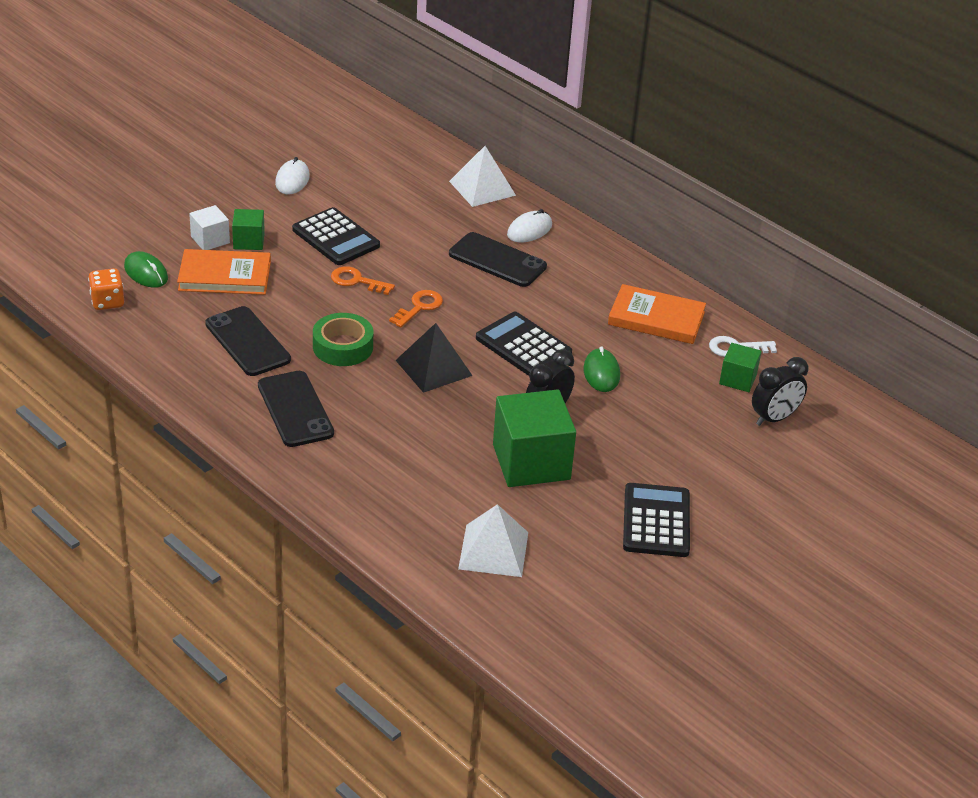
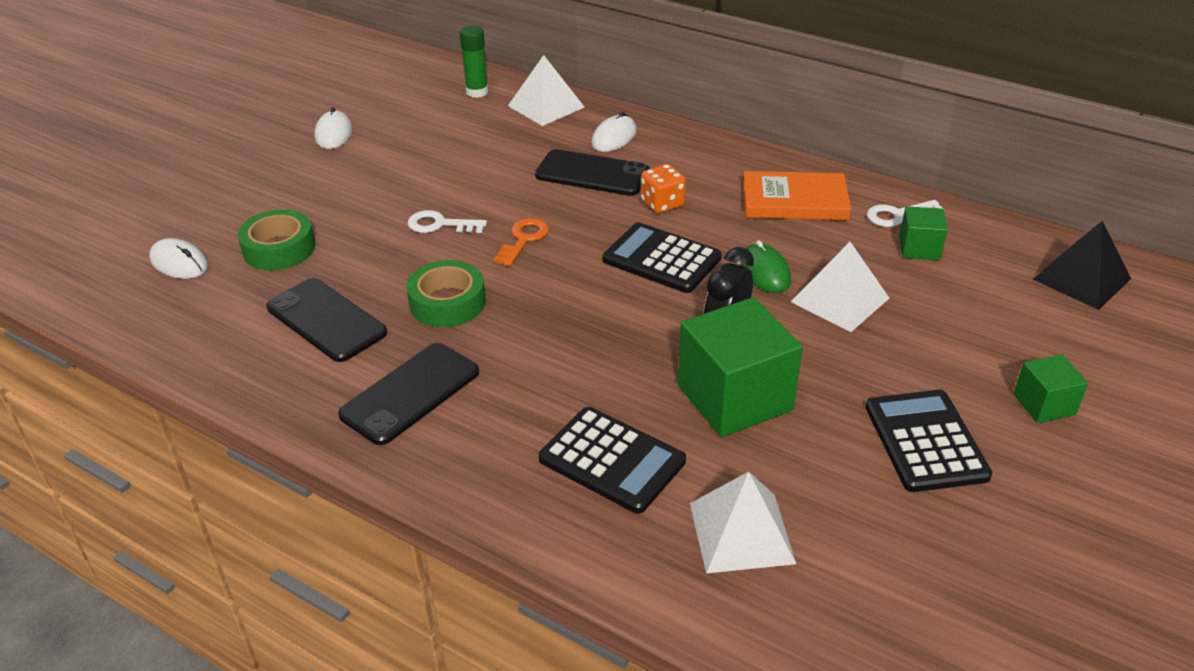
camera: 10 degrees left, 0 degrees up
(107, 302) = (135, 306): orange dice -> orange dice (662, 204)
(146, 273) = (179, 263): green mouse -> white mouse
(210, 240) = (252, 212): white cube -> none
(224, 276) = (279, 248): orange book -> green tape
(249, 241) = (299, 205): green cube -> green cube (1044, 404)
(295, 409) = (410, 393): black phone -> black phone turned 75 degrees clockwise
(335, 238) = (401, 183): black calculator -> black calculator (612, 460)
(357, 281) = (440, 225): orange key -> white key
(427, 162) = (477, 92): none -> green glue stick
(433, 367) = (566, 305): black pyramid -> black pyramid (1081, 278)
(649, 407) = (840, 300): none -> white pyramid
(774, 418) = (985, 283): black clock -> none

